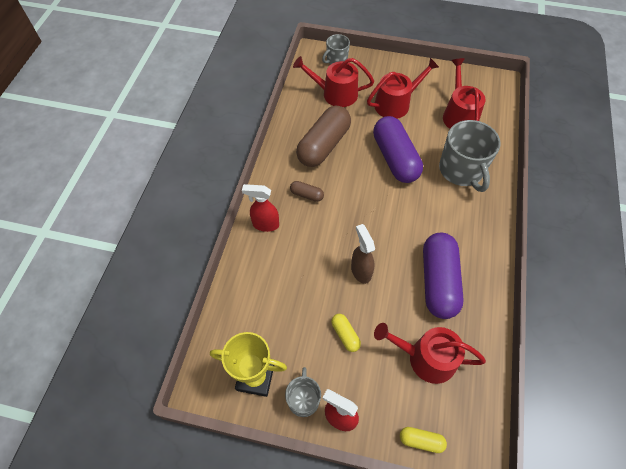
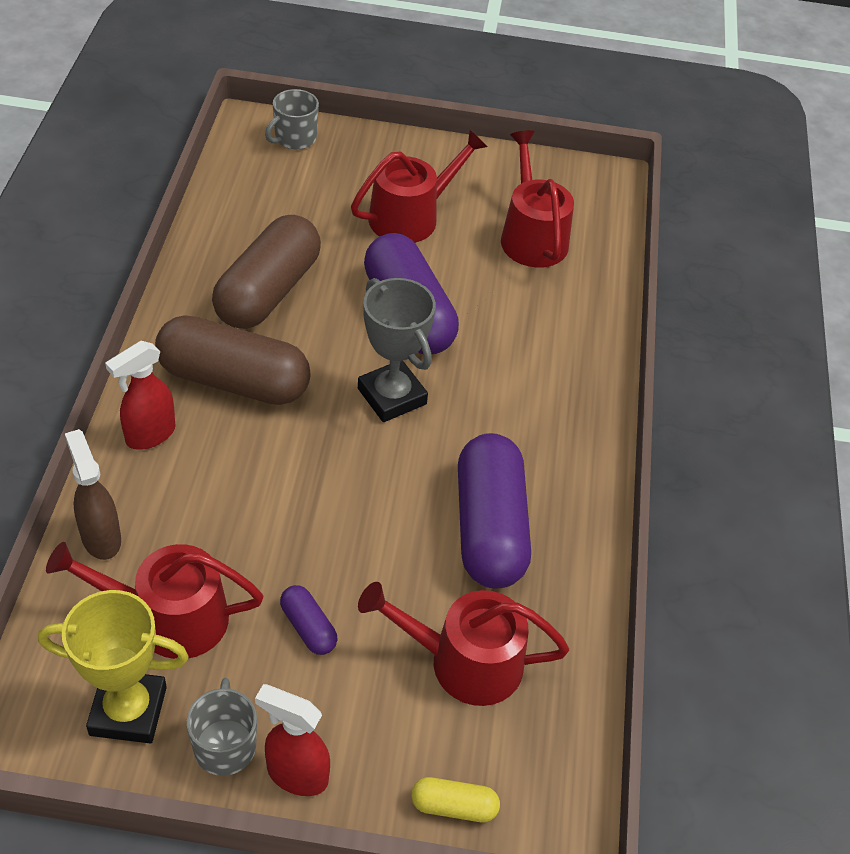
camera: 10 degrees left, 10 degrees down
(265, 224) = (150, 435): red spray bottle -> red spray bottle turned 45 degrees counterclockwise
(306, 195) = (234, 380): brown capsule -> brown capsule, size x2.26
(335, 94) = (292, 199): red watering can -> red watering can (169, 617)
(345, 335) = (308, 627): yellow capsule -> purple capsule
(360, 271) = (339, 513): brown spray bottle -> brown spray bottle (101, 537)
(387, 205) = (392, 396): none -> grey trophy
(461, 170) = (535, 333): grey mug -> none

